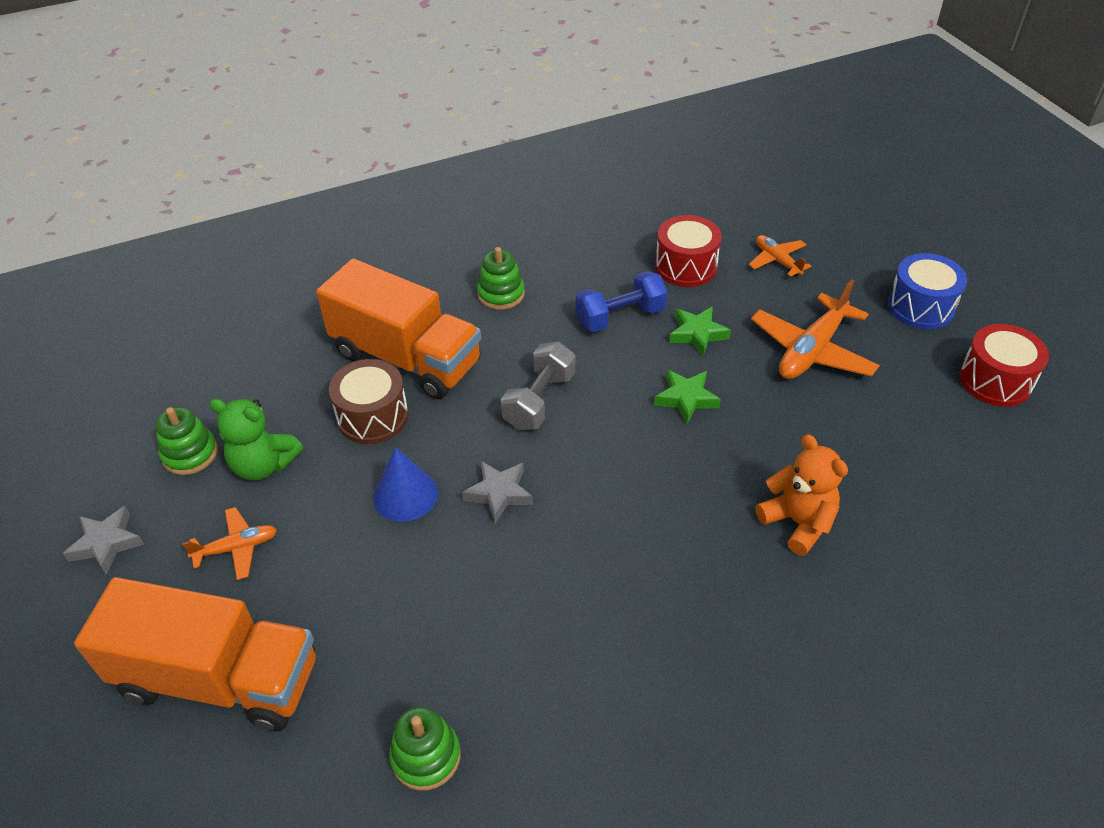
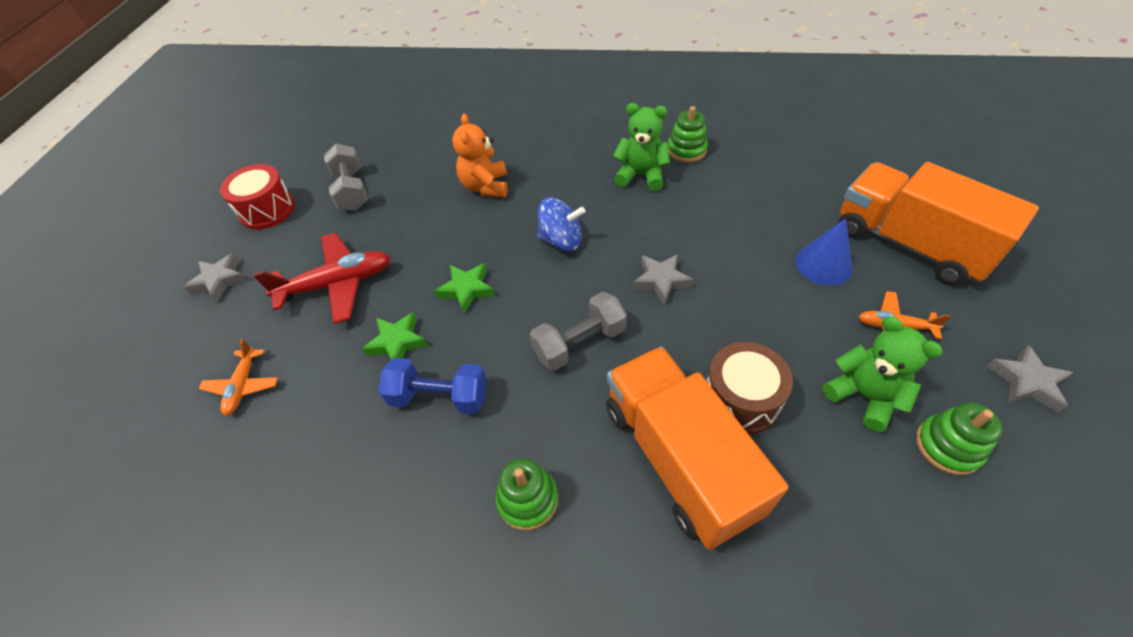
camera: 145 degrees left, 5 degrees up
(405, 495) = (736, 311): blue cone -> blue cone (823, 264)
(426, 756) = (778, 166): green stacking toy -> green stacking toy (686, 150)
(615, 637) = (641, 175): none -> green teddy bear
(640, 492) = (561, 240): none -> blue spinning top
(686, 266) = (321, 427): red drum -> none
(812, 350) = (337, 284): orange plane -> red plane
(920, 307) = (219, 281): blue drum -> grey star
(944, 443) = (352, 190): none -> grey dumbbell

